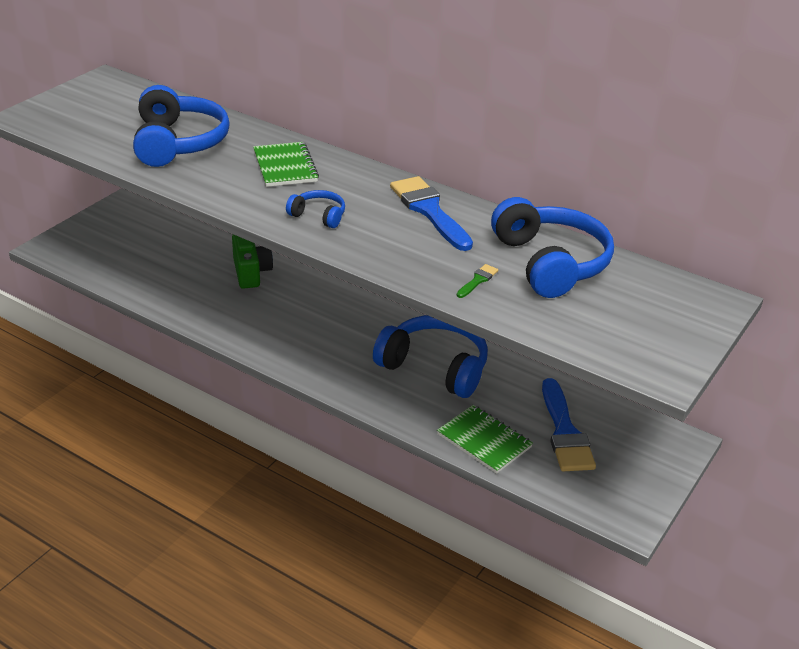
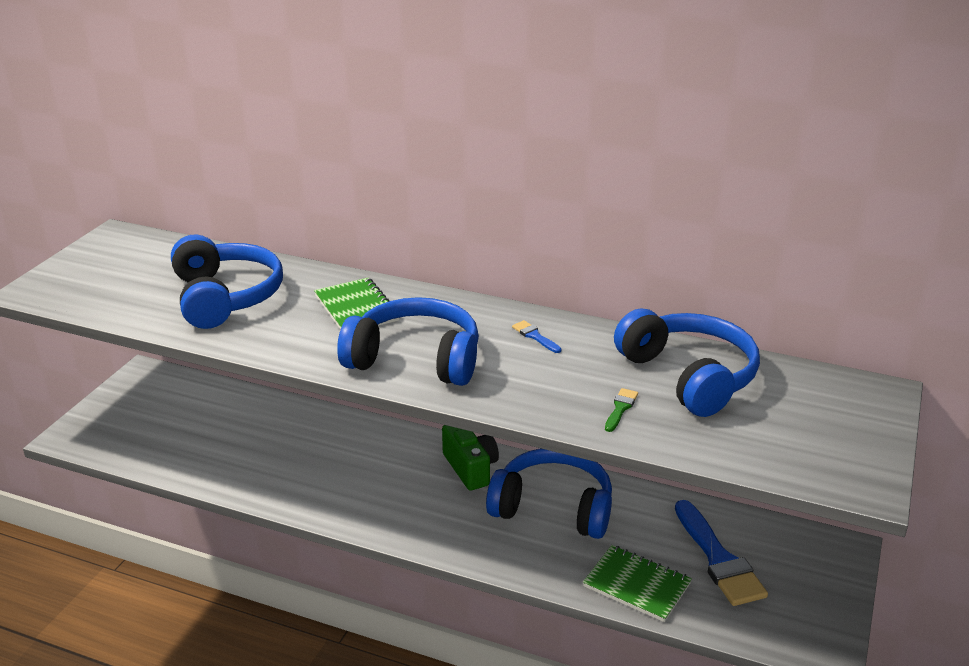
camera: 10 degrees left, 5 degrees down
(251, 272) = (314, 430): green camera -> green camera (470, 468)
(318, 216) = (415, 359): blue headphones -> blue headphones, size x2.10
(429, 211) = (535, 336): blue brush -> blue brush, size x0.43

